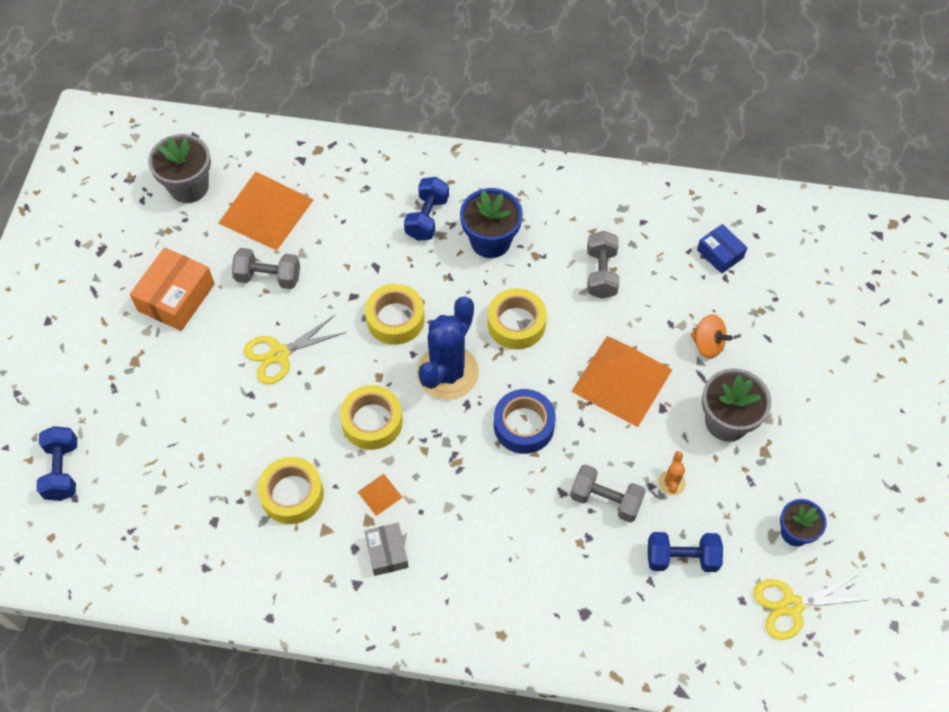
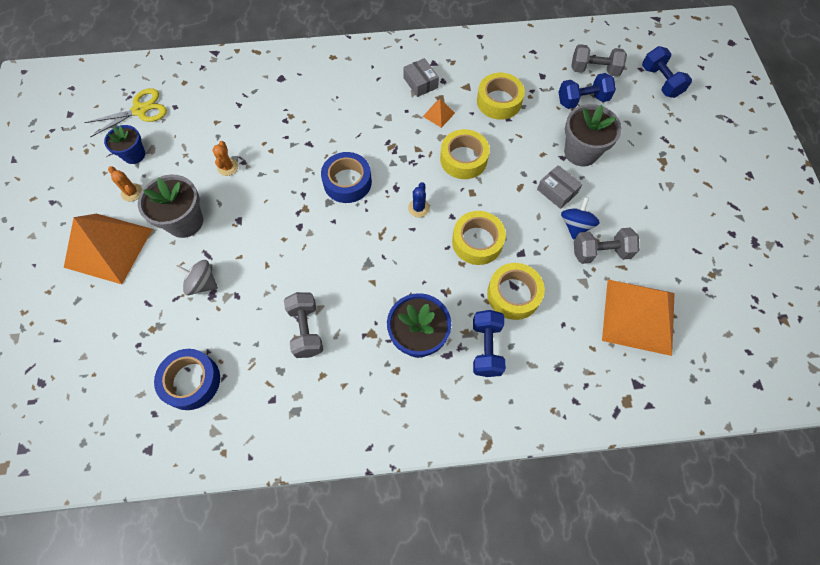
camera: 165 degrees right, 5 degrees up
(176, 297) = (665, 216): orange box -> none
(189, 187) = (724, 323): grey flower pot -> grey flower pot (581, 152)
(279, 354) = (557, 191): yellow scissors -> grey box
(280, 310) = (575, 226): none -> blue spinning top
(447, 372) = (418, 208): blue cactus -> blue cactus, size x0.42
(516, 324) = (373, 262): yellow tape -> yellow tape (513, 294)
(605, 500) = (276, 145): grey dumbbell -> grey dumbbell (594, 70)
(622, 380) = (274, 235): orange pyramid -> orange pyramid (108, 247)
(681, 558) = (217, 121): blue dumbbell -> blue dumbbell (582, 100)
(707, 344) = (202, 283): orange spinning top -> grey spinning top
(720, 254) = (191, 381): blue box -> blue tape
(794, 476) = (132, 192): none -> orange cactus

